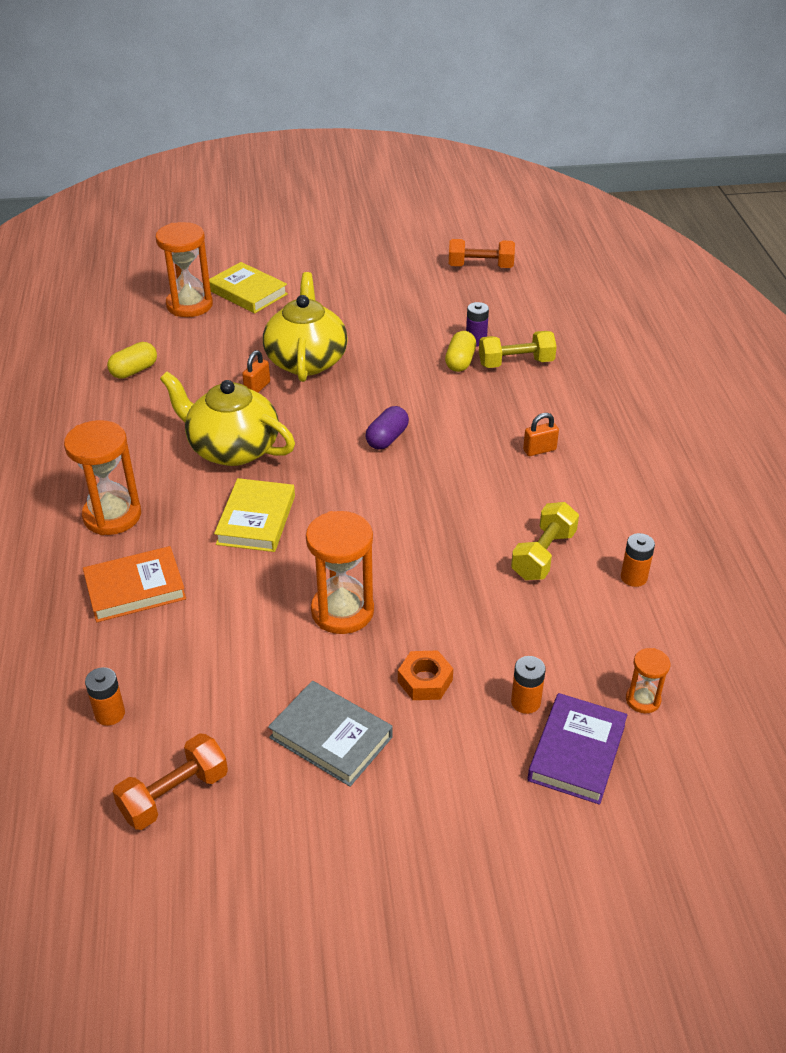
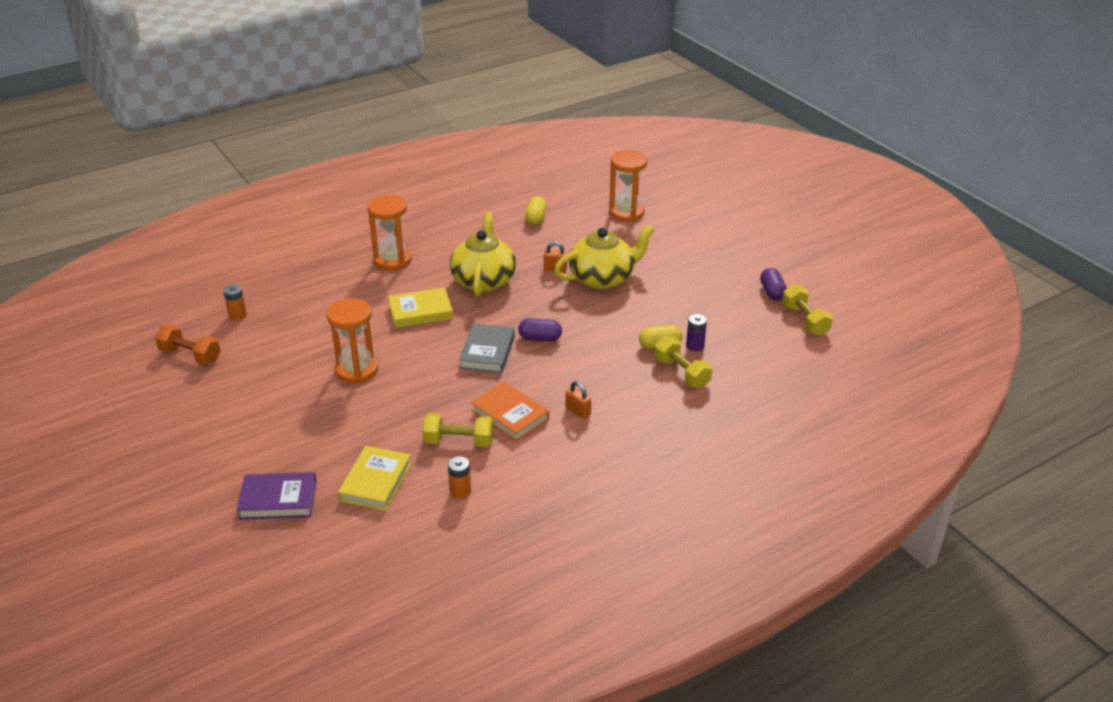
camera: 65 degrees right, 5 degrees down
(134, 370) = (536, 218): yellow capsule -> yellow capsule turned 75 degrees clockwise
(135, 589) = (336, 290): orange book -> orange book (510, 415)
(248, 292) = (663, 229): yellow book -> yellow book (375, 482)
(331, 737) = (251, 396): grey book -> grey book (487, 352)
(420, 268) = (772, 292): none -> purple capsule
(425, 681) = (312, 420): orange nut -> none
(480, 266) = (805, 320): orange dumbbell -> yellow dumbbell
(525, 702) = (312, 467): orange battery -> none
(643, 700) = (338, 521): orange hourglass -> none

